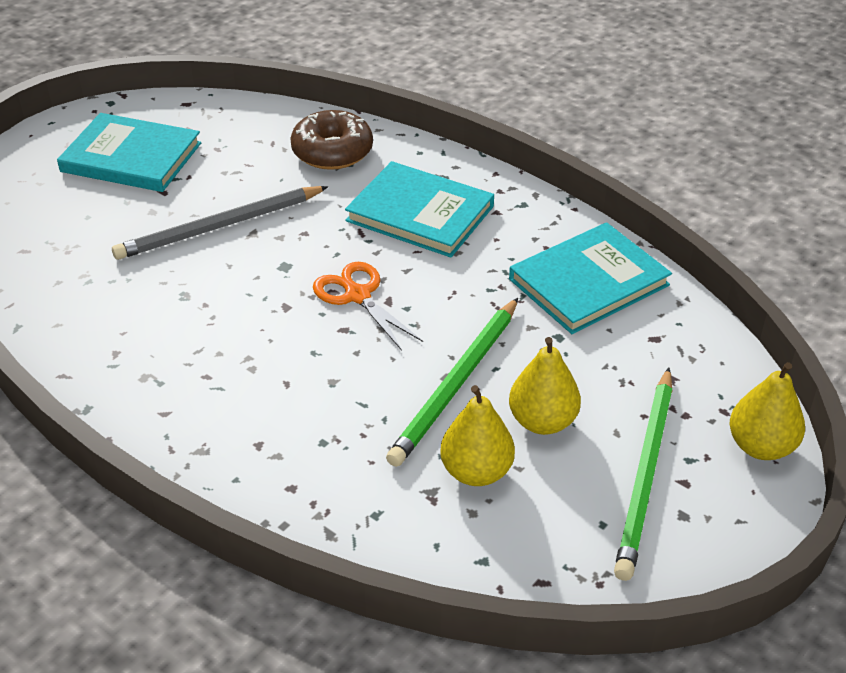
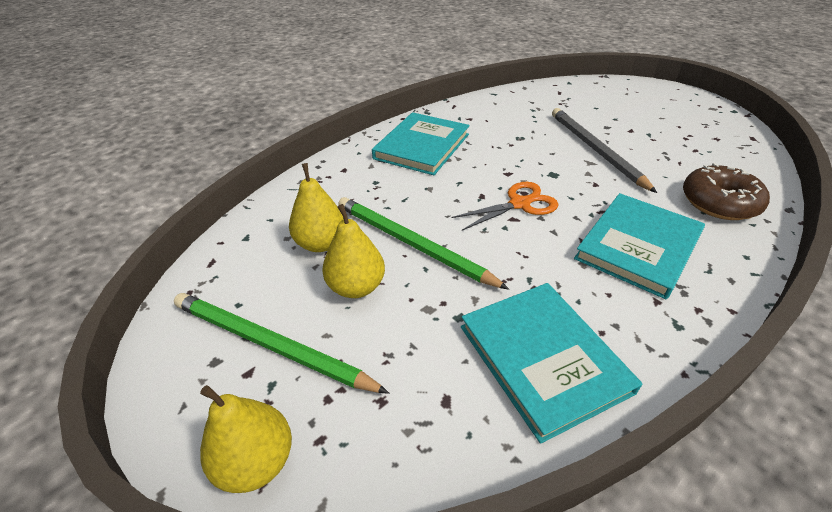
camera: 100 degrees right, 0 degrees up
(131, 157) = (667, 119): turquoise book -> turquoise book (422, 146)

